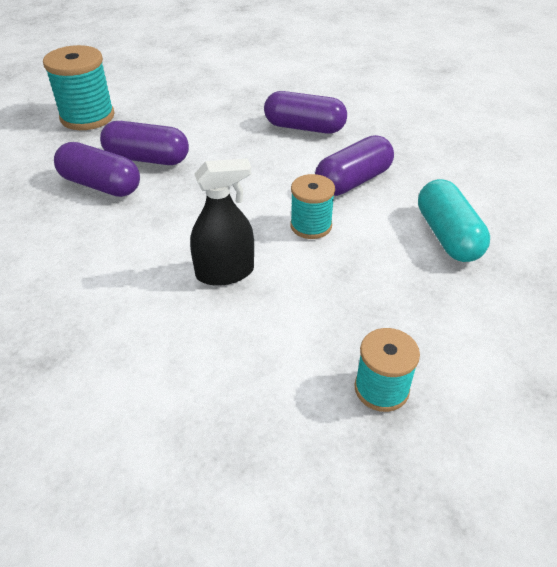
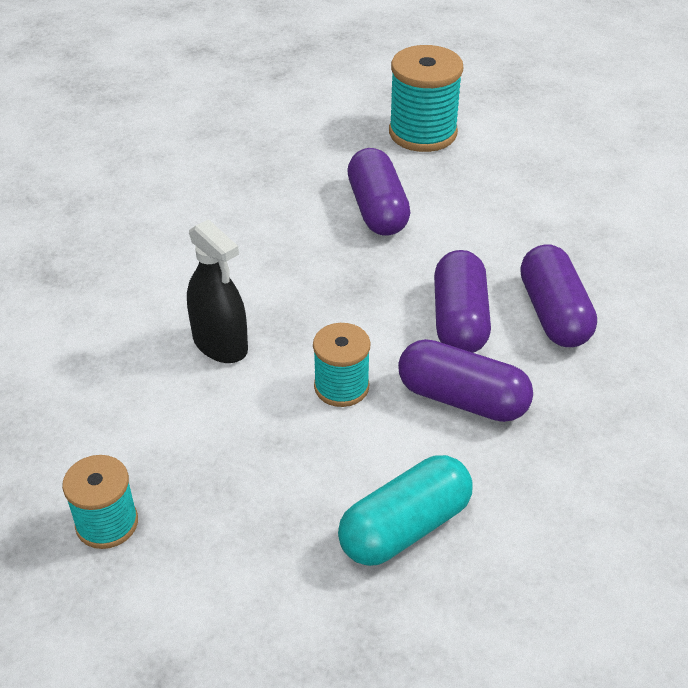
camera: 65 degrees right, 0 degrees up
(100, 185) = (306, 198): purple capsule -> purple capsule (459, 320)

